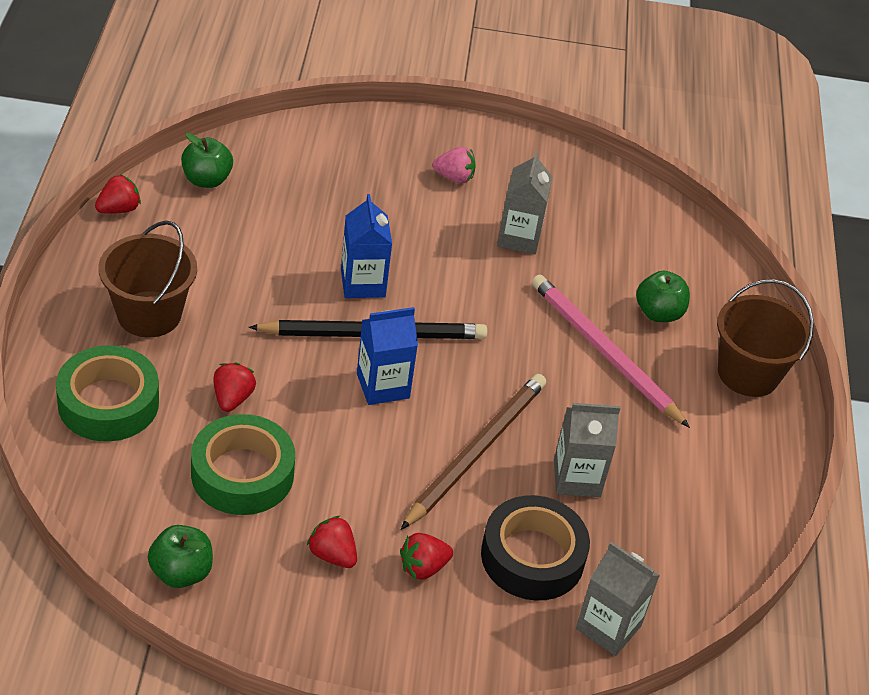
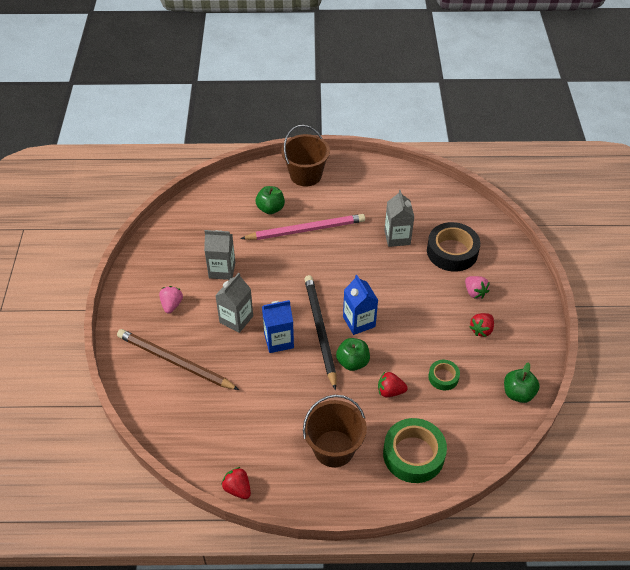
camera: 90 degrees left, 5 degrees up
(206, 180) = (197, 441): green apple -> green apple (352, 362)
(242, 474) = (443, 377): green tape -> green tape, size x0.53
(423, 567) = (474, 292): red strawberry -> pink strawberry
(476, 451) = (393, 277): brown pencil -> brown pencil (174, 361)
(604, 352) = (306, 230): pink pencil -> pink pencil turned 150 degrees counterclockwise
(608, 627) = (481, 223): grey carton -> grey carton (236, 319)

